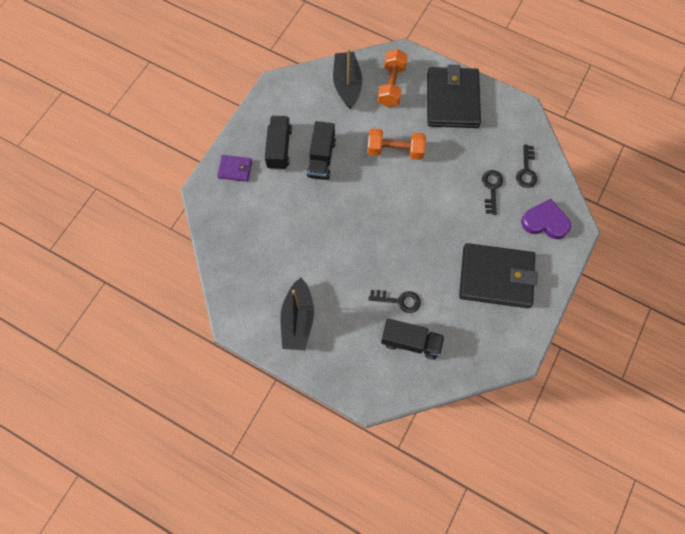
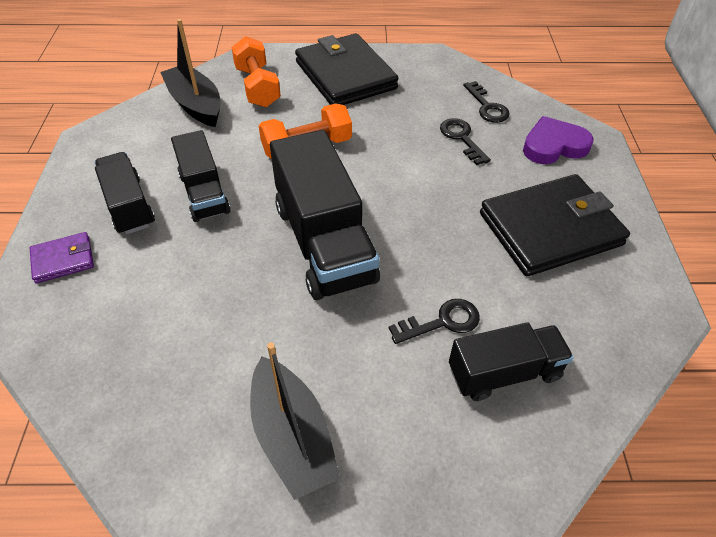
camera: 30 degrees left, 20 degrees down
(367, 224) = (324, 243): none -> black truck

